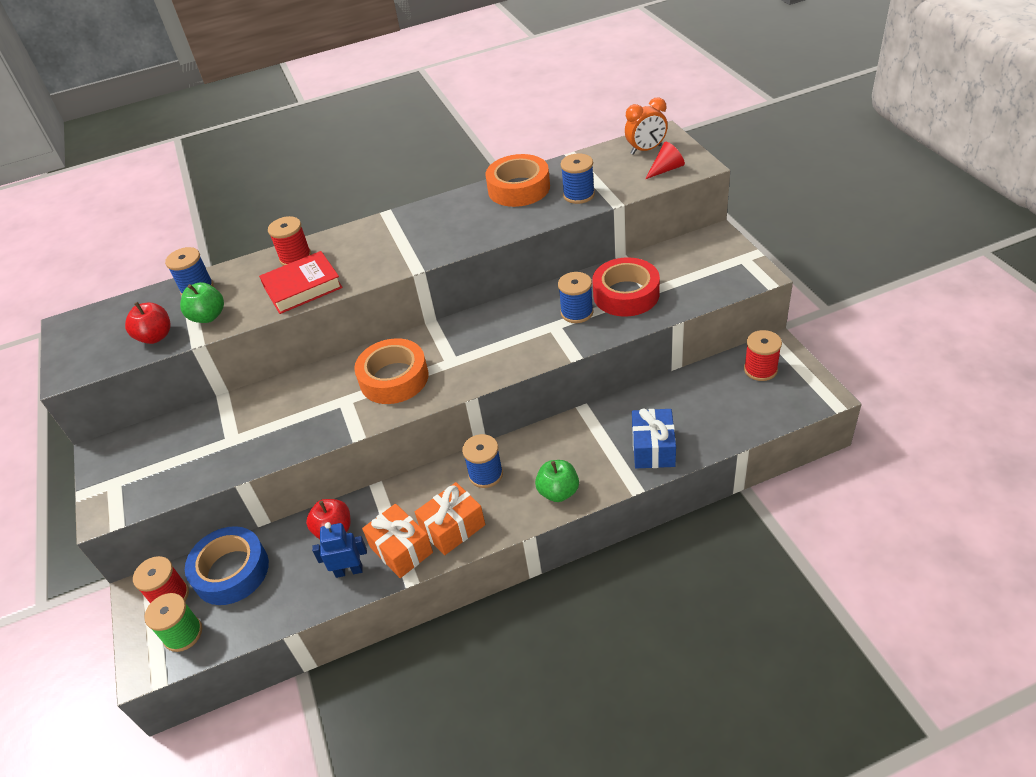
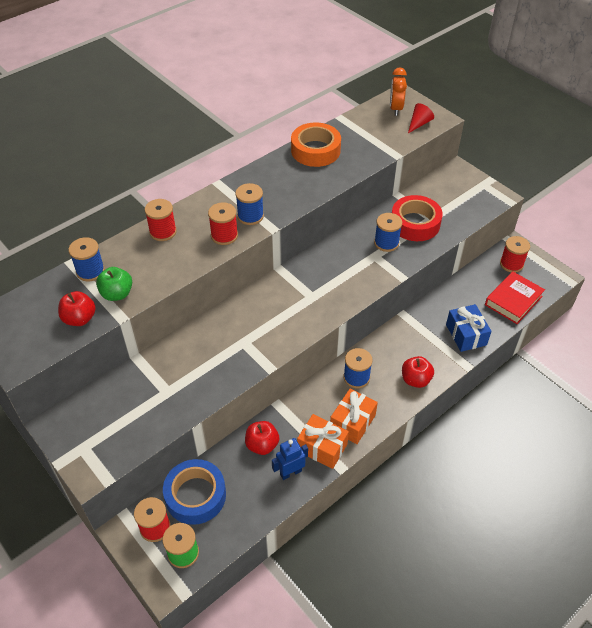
camera: 25 degrees left, 5 degrees up
(303, 287) = (185, 256): red book -> red book (513, 300)
(358, 270) = (224, 235): none -> red spool
(394, 378) = (273, 317): orange tape -> none
(558, 492) = (415, 380): green apple -> red apple
(579, 195) = (365, 151): blue spool -> blue spool (250, 216)
(646, 150) = (395, 109): orange clock -> orange clock turned 135 degrees clockwise

